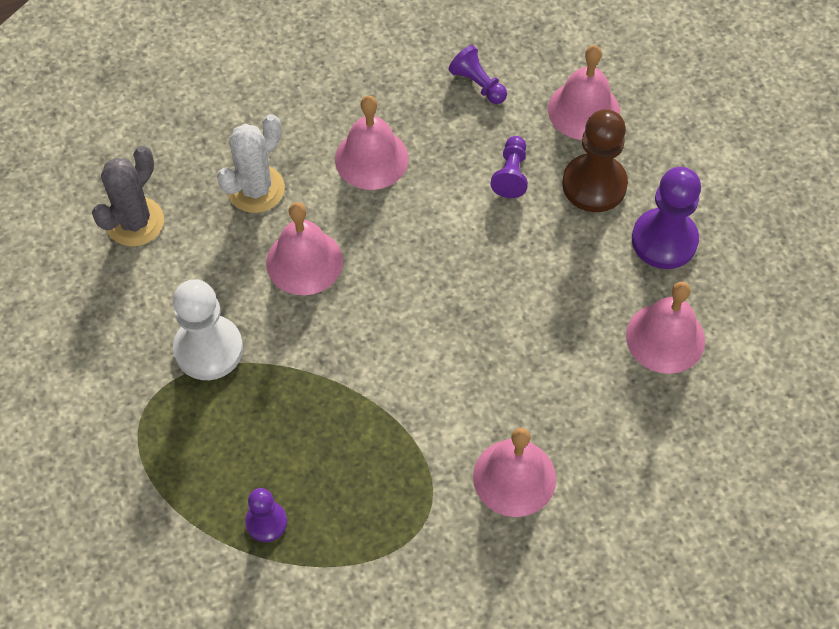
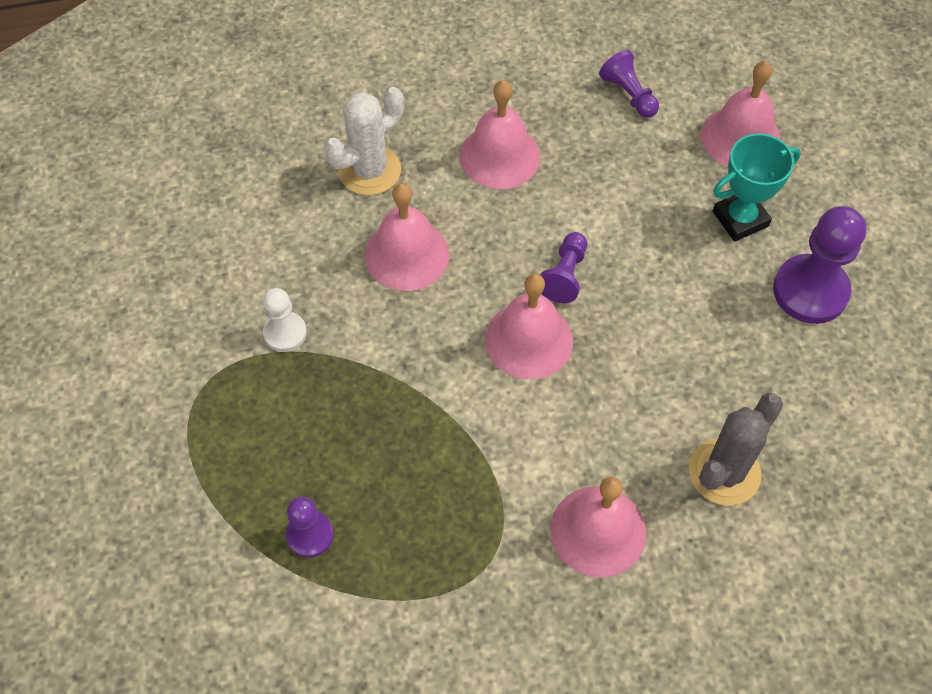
camera: 10 degrees right, 0 degrees up
(135, 222) = (234, 186): grey cactus -> grey cactus (724, 472)
(208, 349) = (285, 333): white pawn -> white pawn, size x0.57
(511, 174) = (649, 194): purple pawn -> purple pawn (564, 275)
(594, 185) = (740, 219): brown pawn -> turquoise trophy
(665, 338) = (796, 400): pink bell -> pink bell (529, 340)

